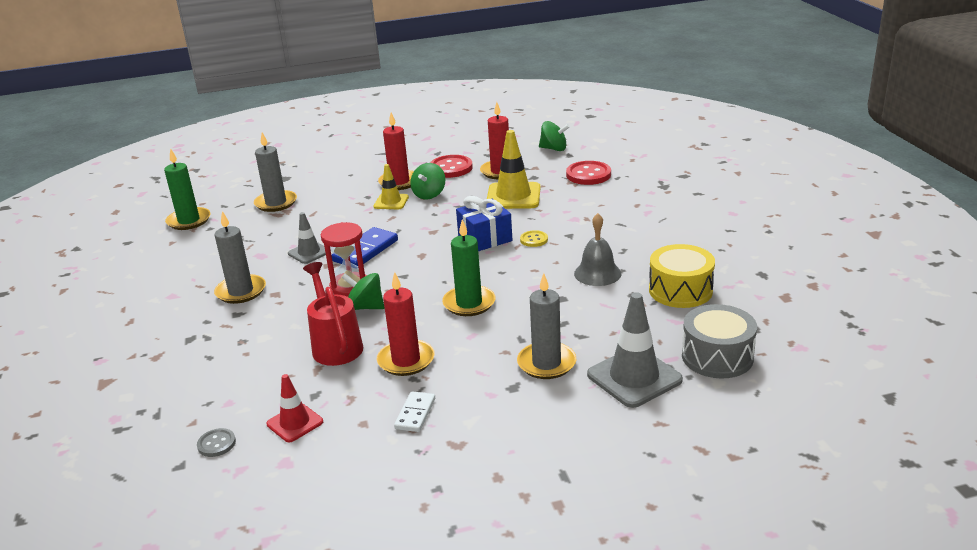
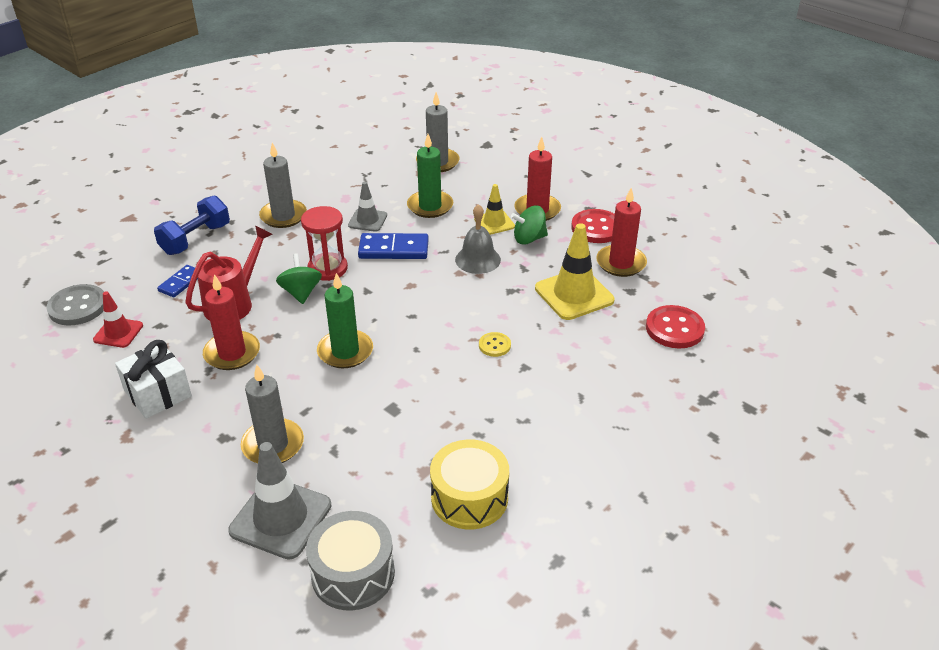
camera: 55 degrees right, 10 degrees up
(189, 221) = (373, 136): green candle -> green candle (430, 206)
(205, 347) = (196, 239): none -> blue dumbbell
(216, 444) = (78, 307): grey button -> grey button, size x1.83
(264, 369) = (181, 283): none -> blue domino
(415, 414) = (158, 393): white domino -> white gift
(485, 238) = (471, 311): blue gift -> none
(554, 149) = (712, 278): green spinning top -> none
(597, 273) = (460, 418): grey bell -> grey bell (478, 259)

